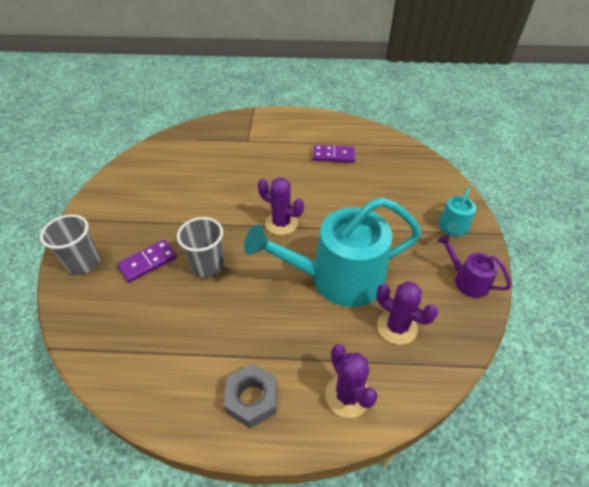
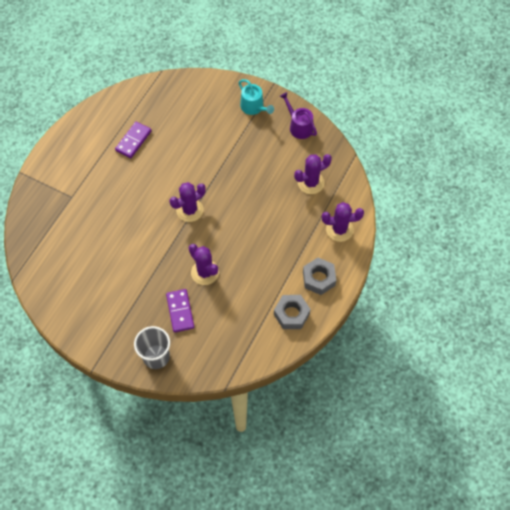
camera: 65 degrees left, 15 degrees up
(180, 385) = (291, 314): none -> grey nut
(208, 265) = (205, 272): grey cup -> purple cactus
(338, 278) = (259, 197): turquoise watering can -> none
(467, 281) = (299, 126): purple watering can -> purple watering can turned 75 degrees clockwise

